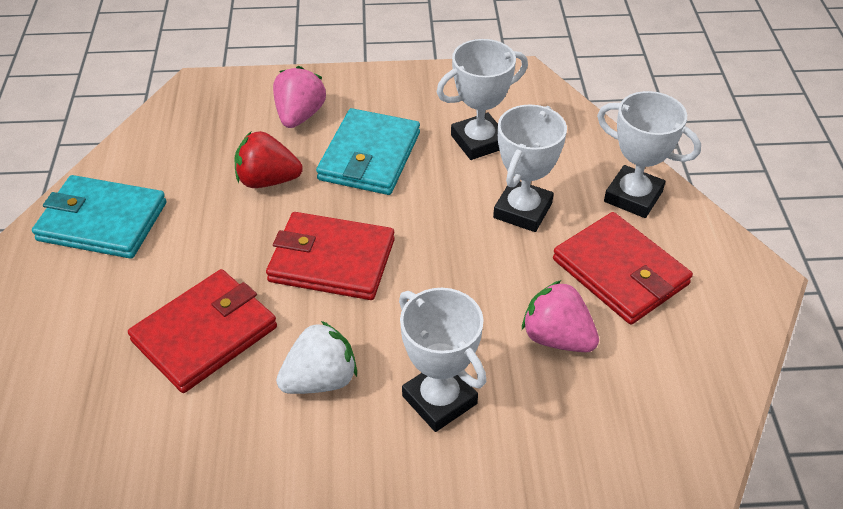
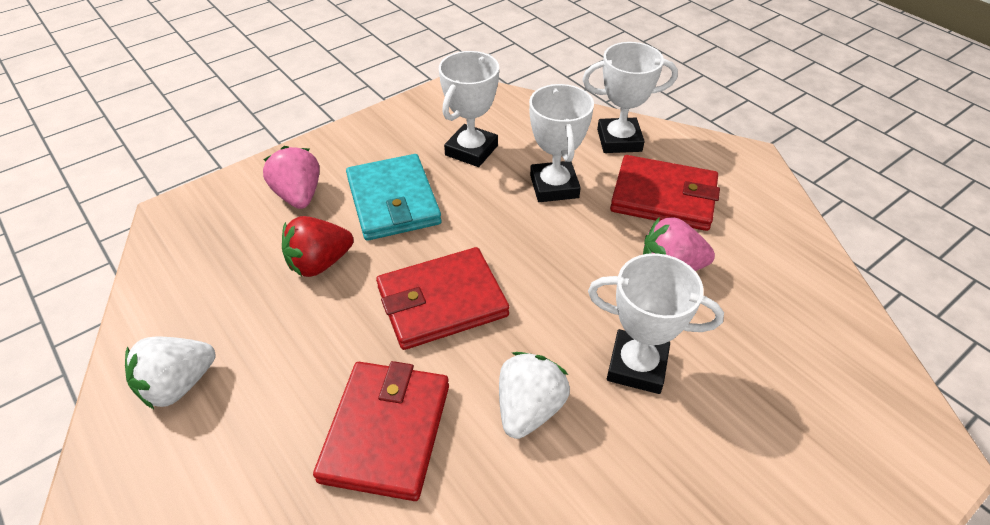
camera: 35 degrees left, 0 degrees up
(102, 221) = (178, 385): turquoise wallet -> white strawberry

